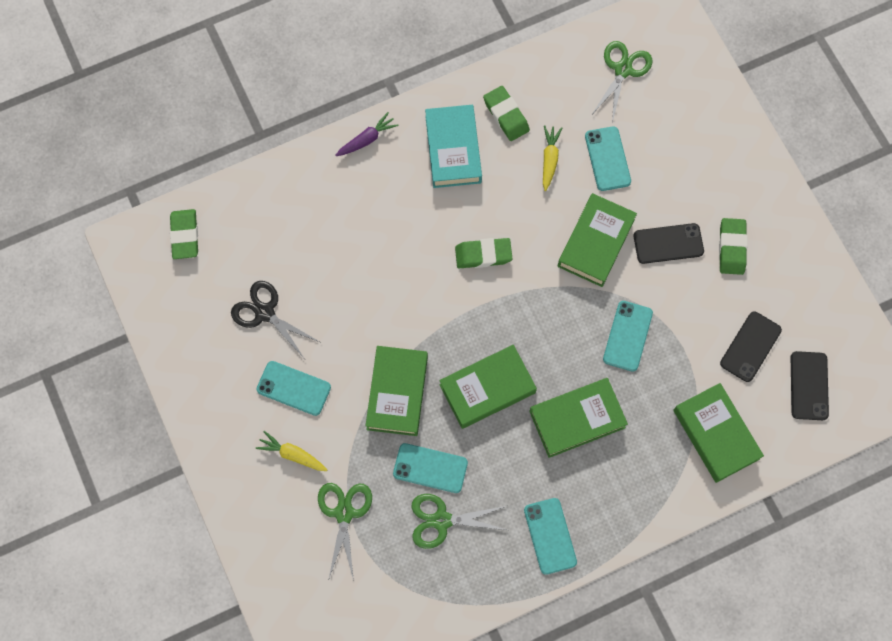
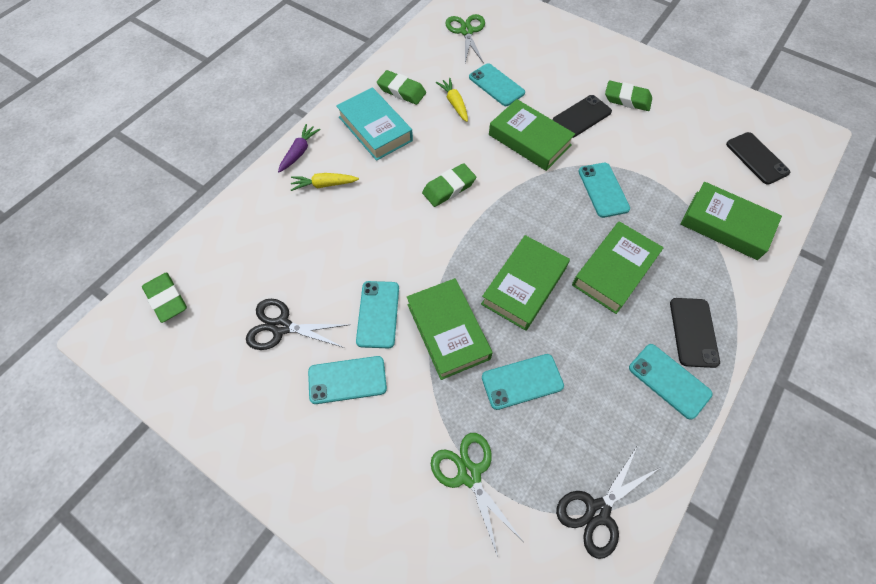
camera: 30 degrees left, 10 degrees down
(292, 454) = (382, 445): yellow carrot -> yellow carrot (324, 185)
(348, 345) = (378, 314): none -> turquoise phone
(421, 593) = (597, 511): none -> black scissors
(441, 520) = (566, 424): green scissors -> none
(596, 243) = (529, 140): green book -> green book turned 45 degrees counterclockwise
(732, 248) = (627, 99): green eraser -> green eraser turned 45 degrees counterclockwise
(750, 346) = (695, 153): black phone -> black phone (693, 332)

